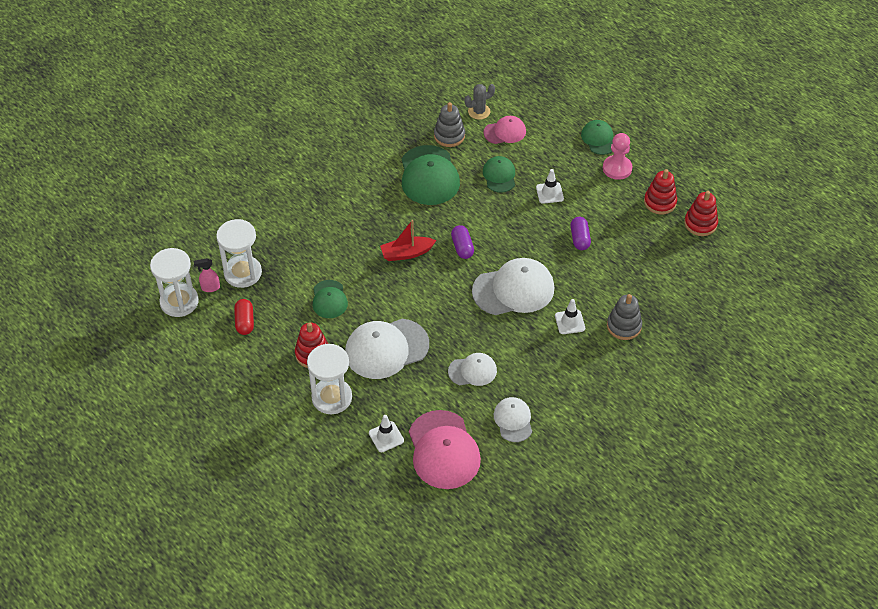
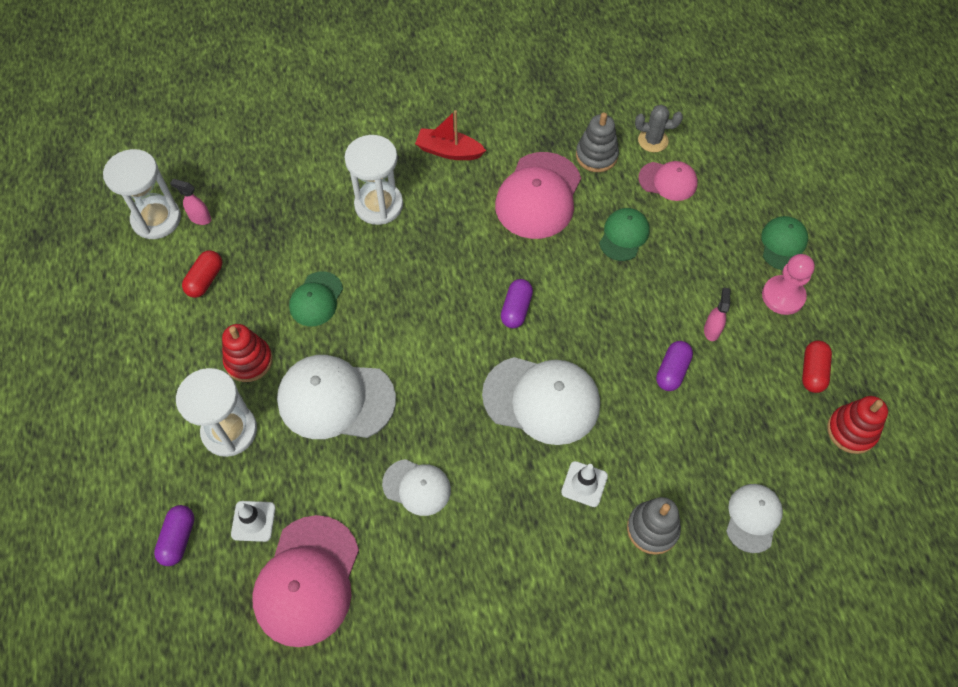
camera: 30 degrees right, 10 degrees up
(243, 273) = (246, 217): white hourglass -> white hourglass (379, 205)
(346, 469) = (178, 539): none -> purple capsule
(406, 253) = (445, 284): red boat -> red boat (449, 151)
(429, 176) = (538, 196): green cap -> pink cap
(513, 420) = (420, 588): white cap -> white cap (753, 518)
(549, 193) = (673, 288): white traffic cone -> none
(588, 206) = (711, 330): none -> pink spray bottle
(660, 202) = (812, 372): red stacking toy -> red capsule

